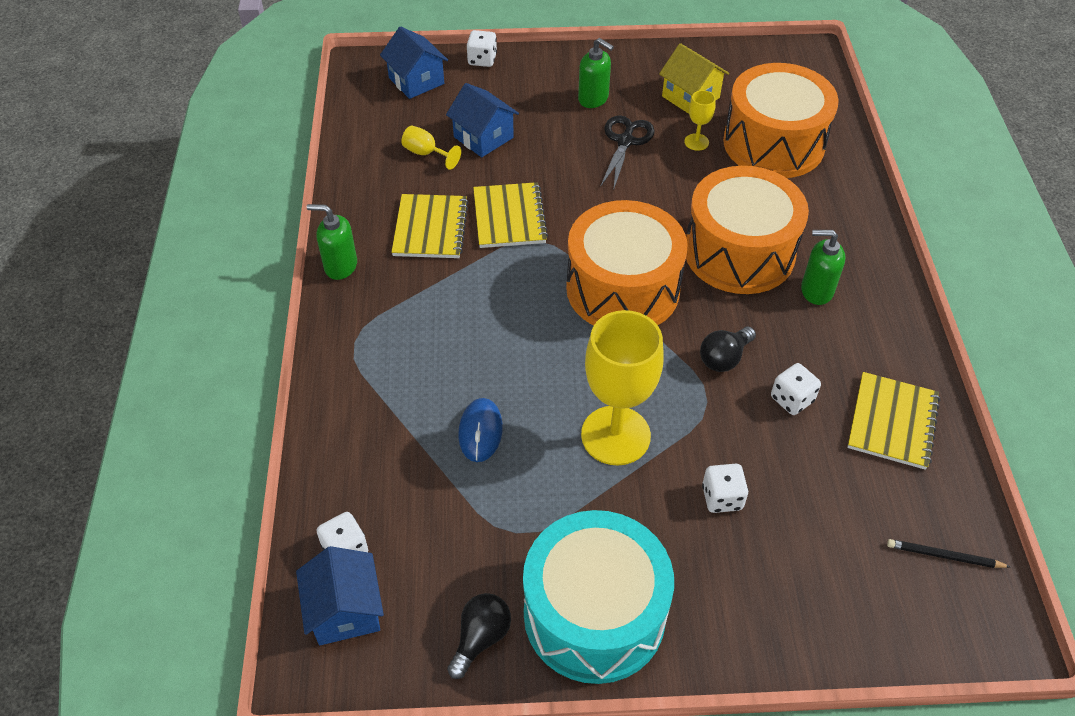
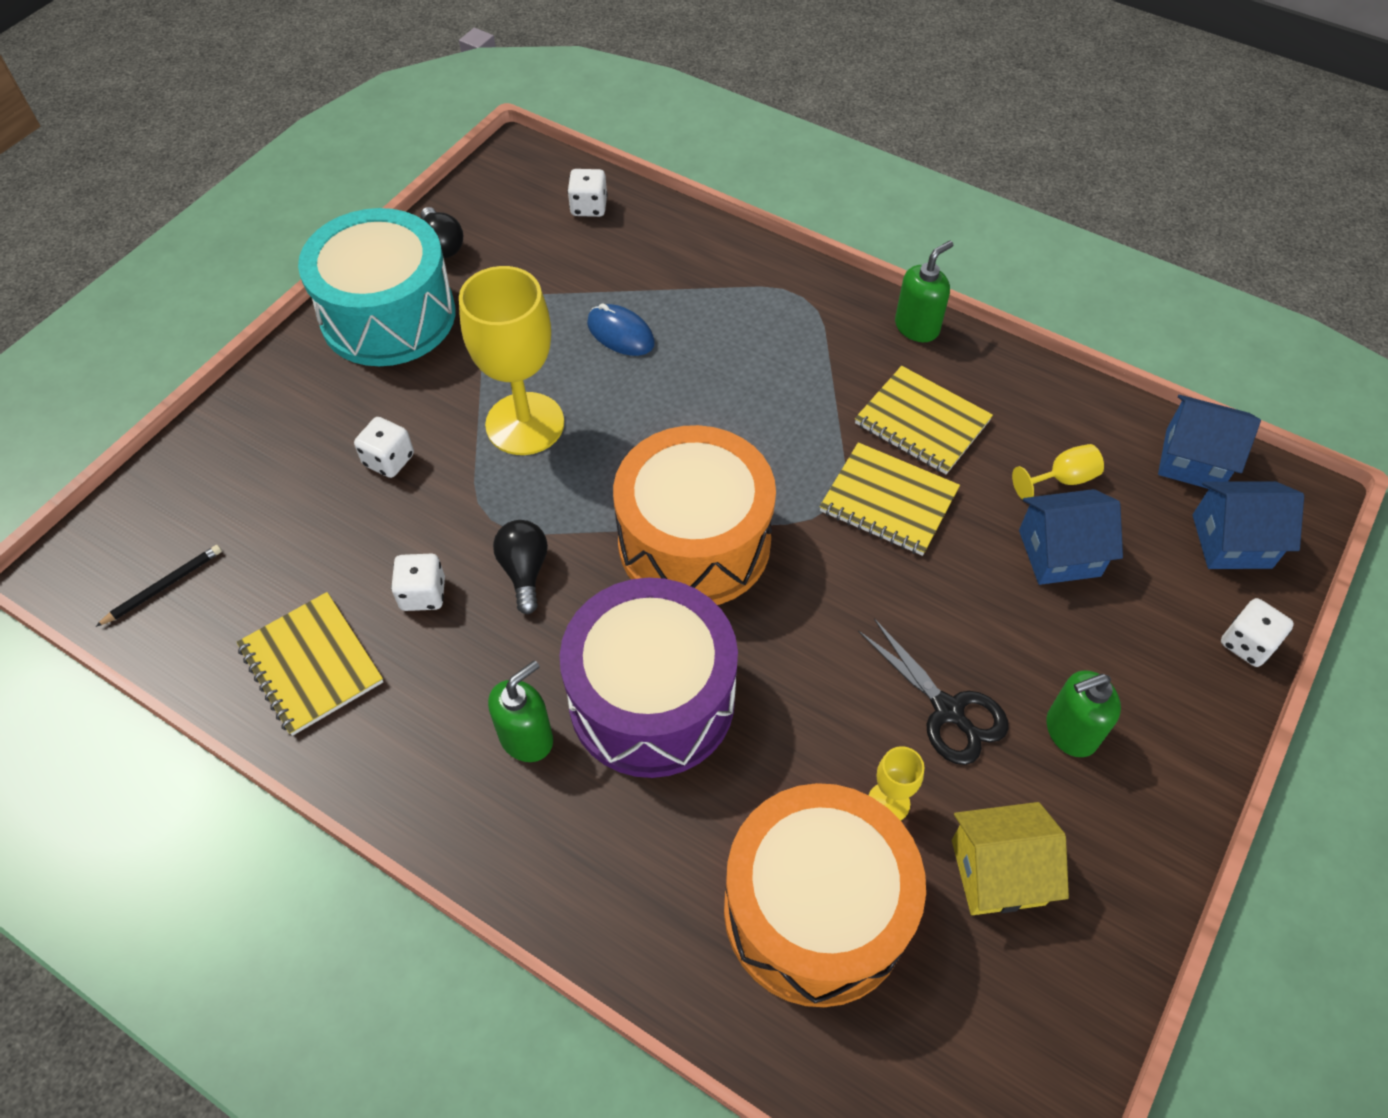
camera: 125 degrees right, 5 degrees up
(345, 611) = (538, 188): blue house -> blue house (1193, 460)
(739, 252) = (652, 699): orange drum -> purple drum

